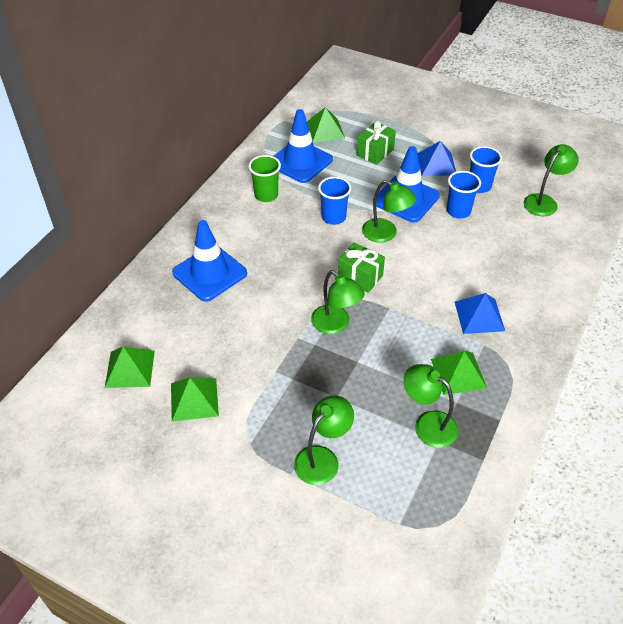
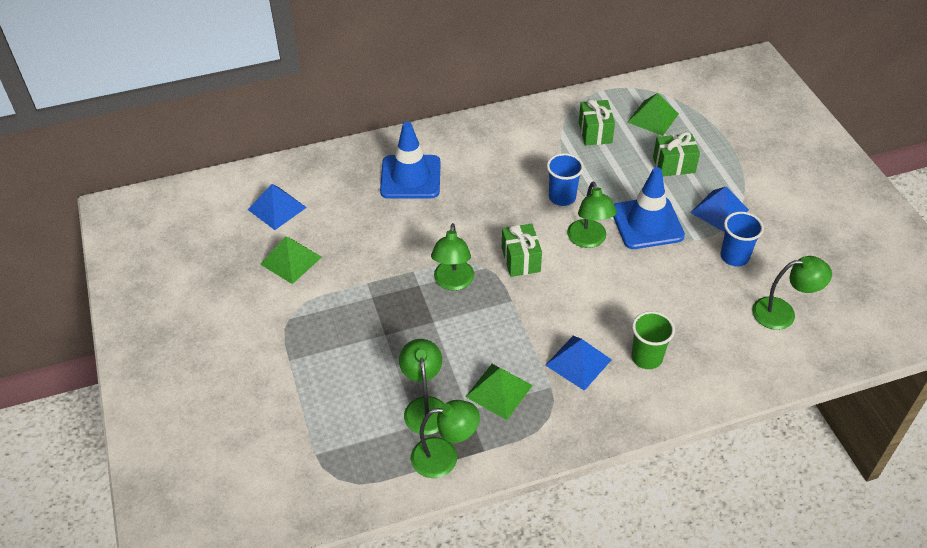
camera: 45 degrees right, 0 degrees up
(130, 368) = (277, 208): green pyramid -> blue pyramid
(266, 195) = (530, 143): green cup -> green cup (646, 357)
(300, 161) = (595, 132): blue traffic cone -> green gift
(322, 458) = (322, 368): green lamp -> green lamp (444, 457)
(458, 211) = (682, 265): blue cup -> none

